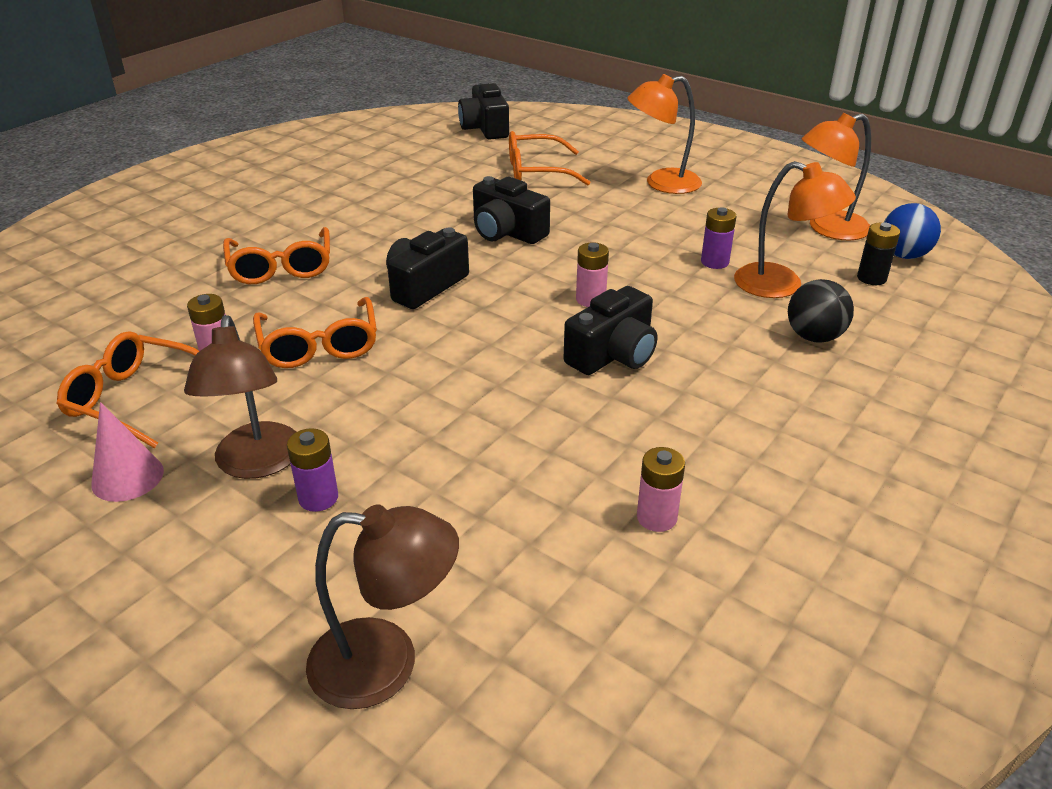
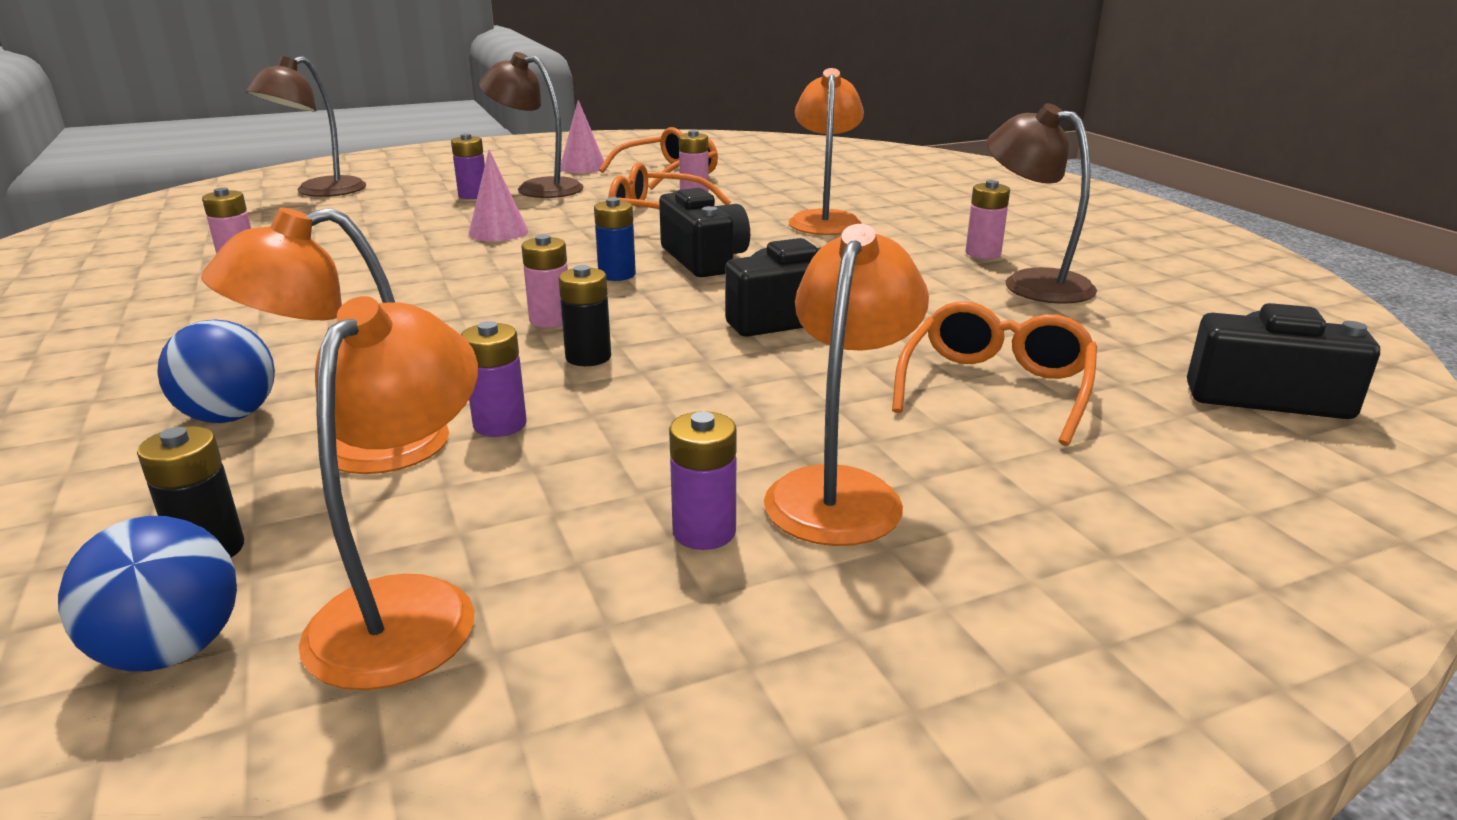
camera: 120 degrees right, 10 degrees down
(281, 267) = (824, 219): orange glasses -> orange lamp
(329, 200) = (983, 253): none -> pink battery
(378, 181) = (1032, 283): none -> brown lamp
(437, 409) = (498, 232): none -> pink cone
(489, 307) = (617, 275): none -> blue battery
(613, 354) = (437, 302): black camera -> none
(623, 268) = (588, 357): none -> black battery
(720, 198) = (704, 532): none -> purple battery
(814, 337) = (230, 417): black ball -> blue ball

